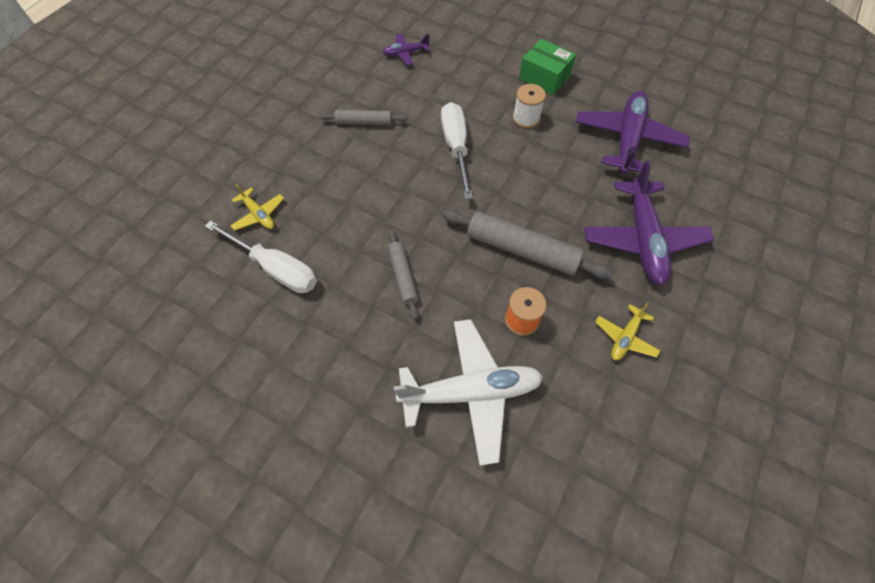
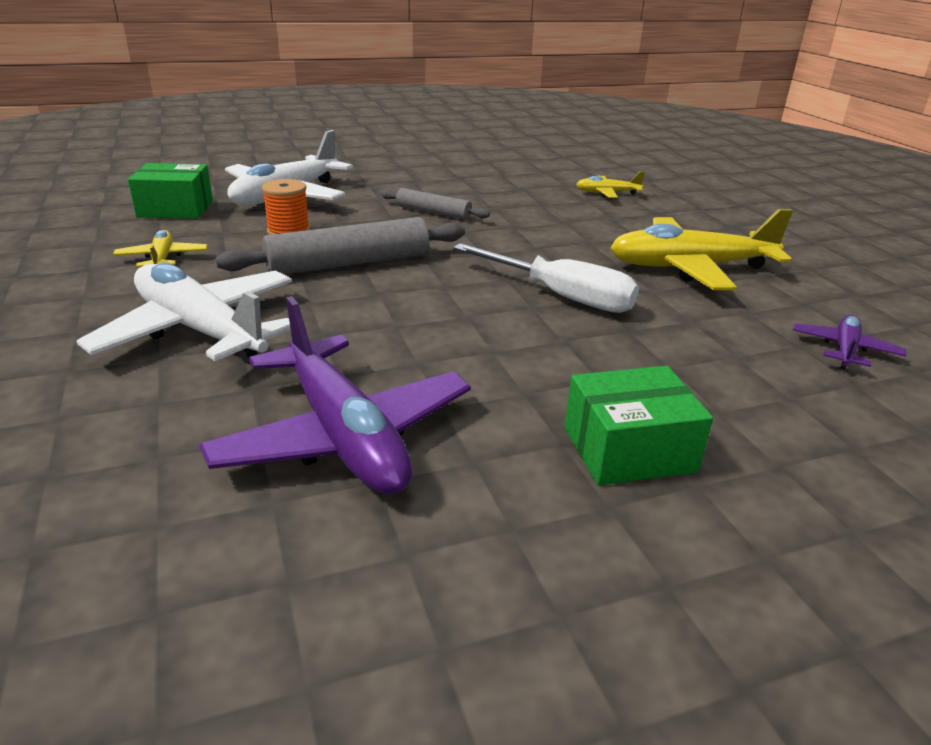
camera: 130 degrees right, 30 degrees down
(275, 268) = (532, 183): white screwdriver -> none
(364, 122) = (690, 267): grey rolling pin -> yellow plane
(526, 118) = (543, 370): white spool -> none
(572, 432) = (175, 209): none -> green box
(642, 239) = (200, 330): purple plane -> white plane

